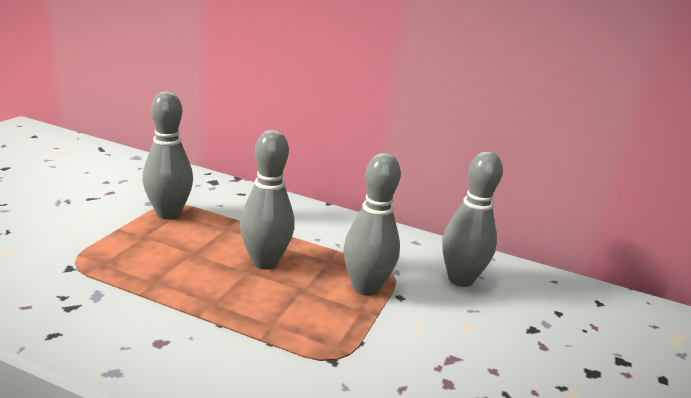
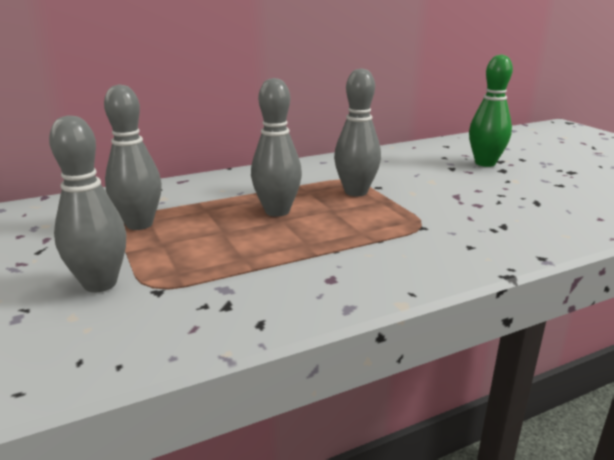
camera: 45 degrees left, 0 degrees up
(460, 279) = (382, 165): grey bowling pin -> grey bowling pin (100, 284)
(590, 350) = (485, 163): none -> green bowling pin

